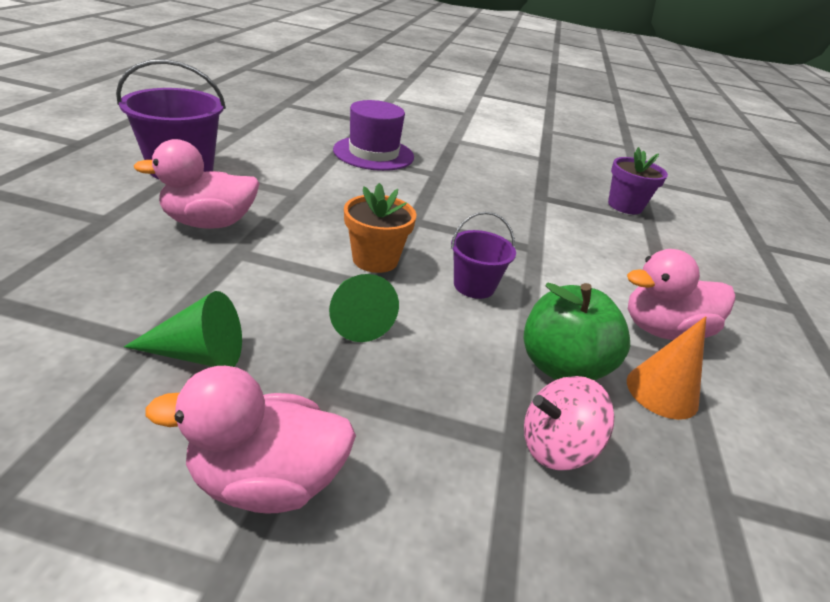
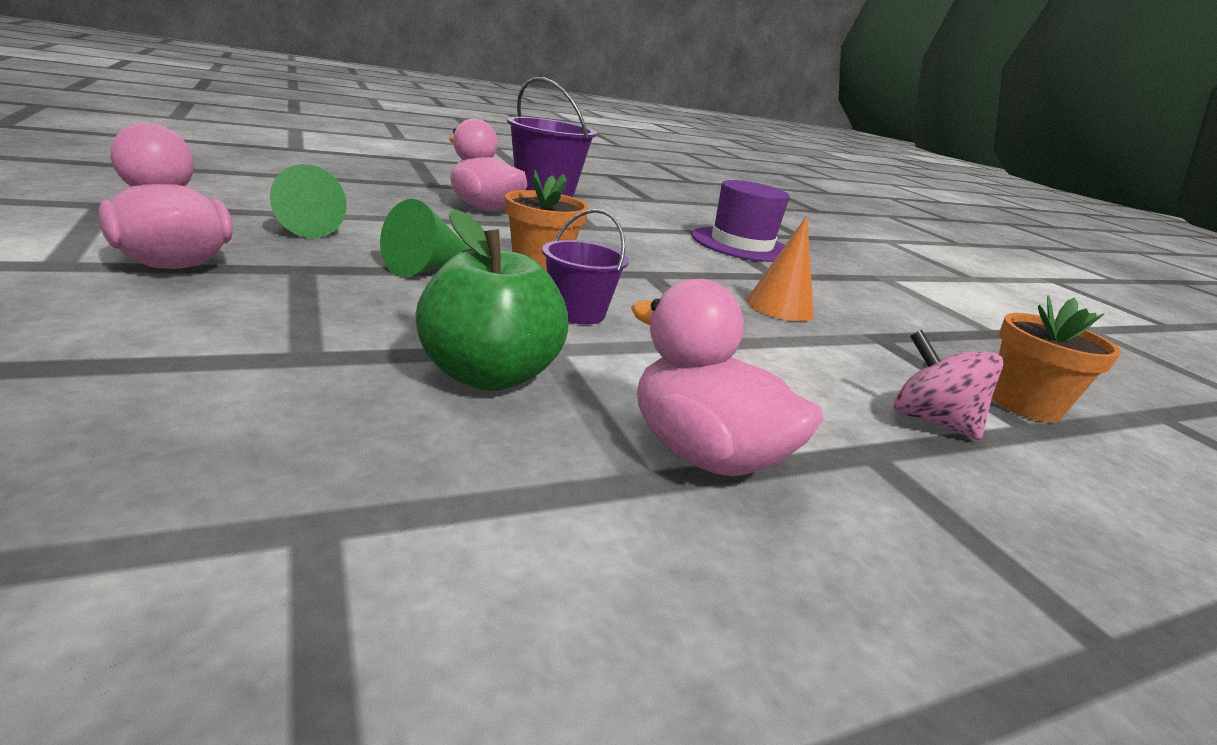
camera: 55 degrees right, 10 degrees down
(556, 446) = (323, 380): pink spinning top -> pink spinning top (930, 421)
(625, 206) = (1024, 405): purple flower pot -> orange flower pot
(662, 392) = (531, 457): orange cone -> orange cone (779, 307)

